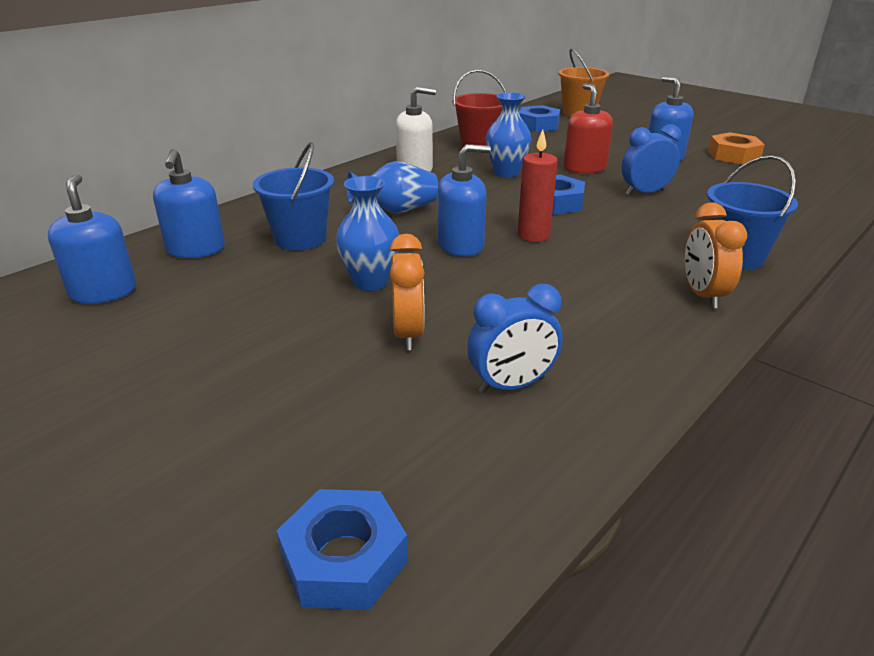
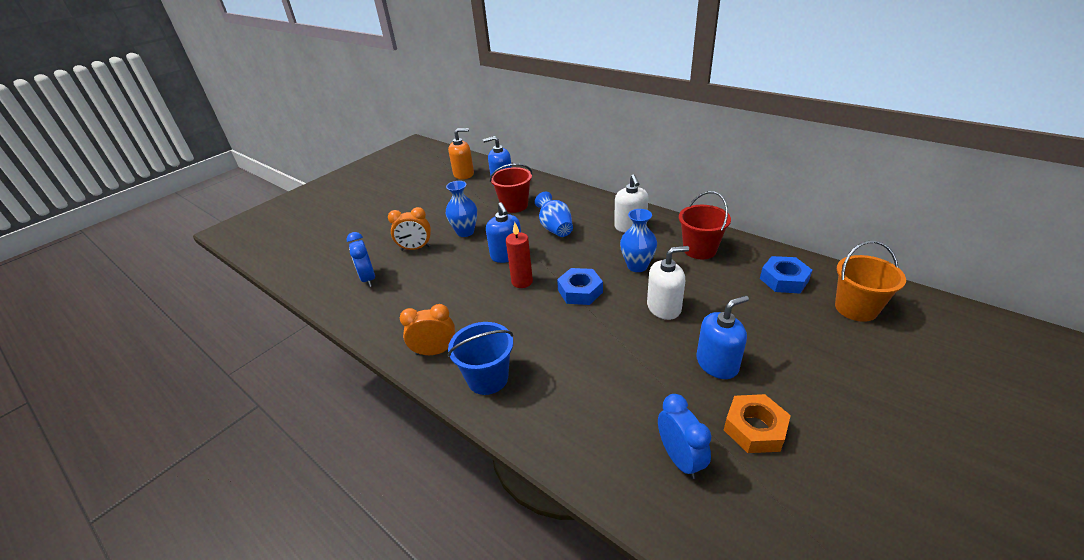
camera: 90 degrees right, 5 degrees up
(103, 292) = (464, 174): blue soap dispenser -> orange soap dispenser
(300, 239) = (514, 205): blue bucket -> red bucket
(344, 559) = (297, 251): blue nut -> none
(584, 168) = (664, 307): red soap dispenser -> white soap dispenser
(645, 192) = (612, 341): blue clock -> blue clock (680, 458)

